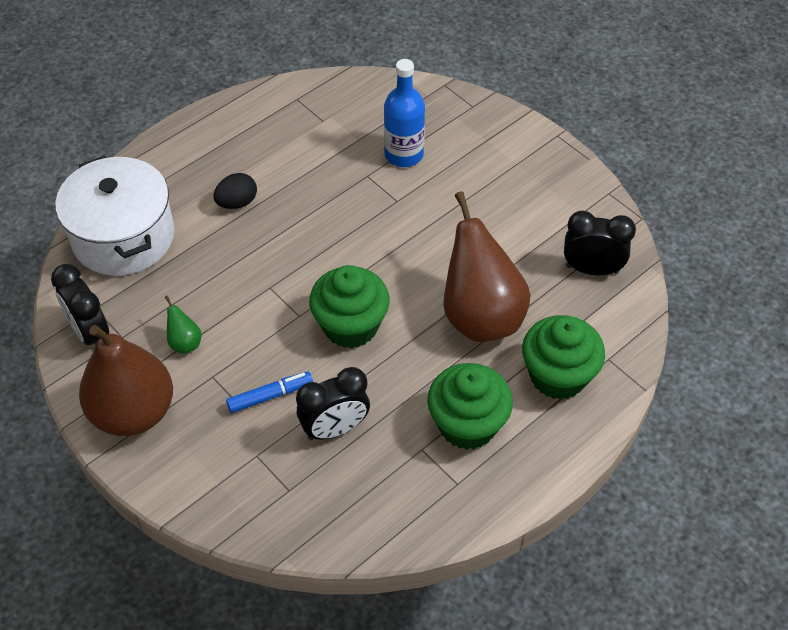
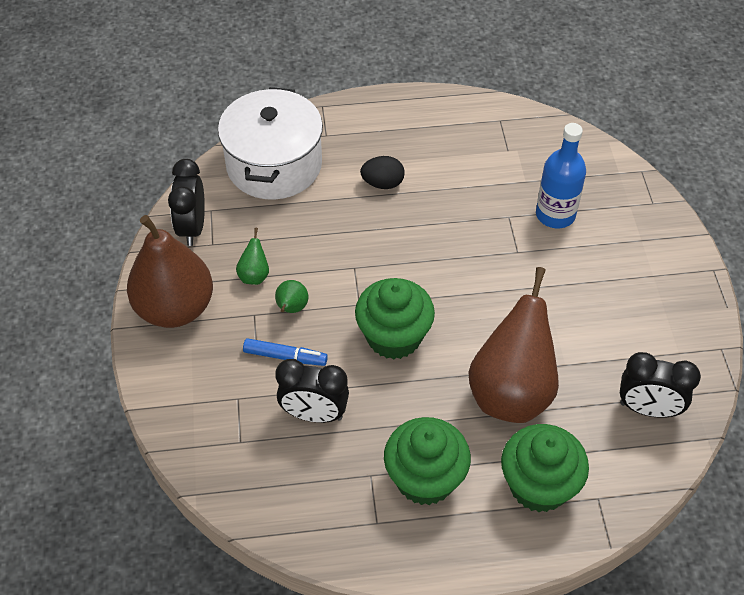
camera: 35 degrees right, 0 degrees up
(242, 352) = (291, 308): none -> green pear
(592, 269) = (648, 409): black clock -> black clock turned 150 degrees clockwise

